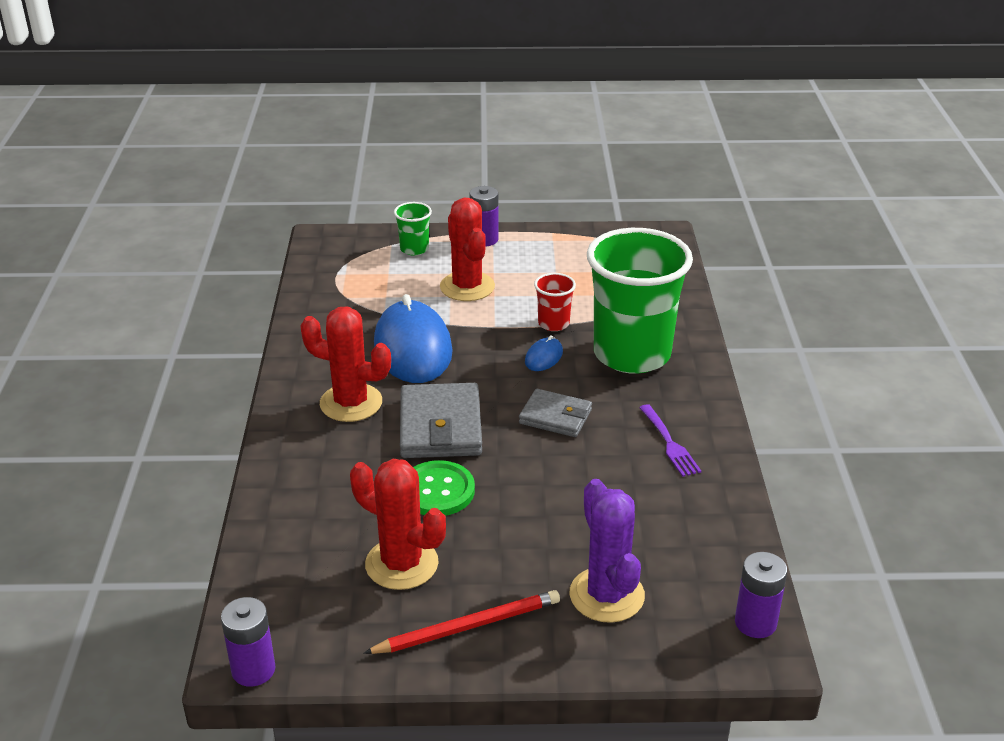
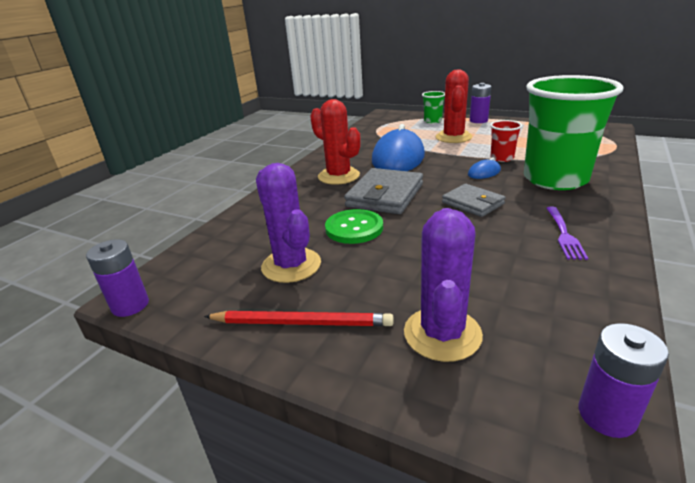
camera: 30 degrees right, 5 degrees down
(401, 564) = (291, 265): red cactus -> purple cactus

